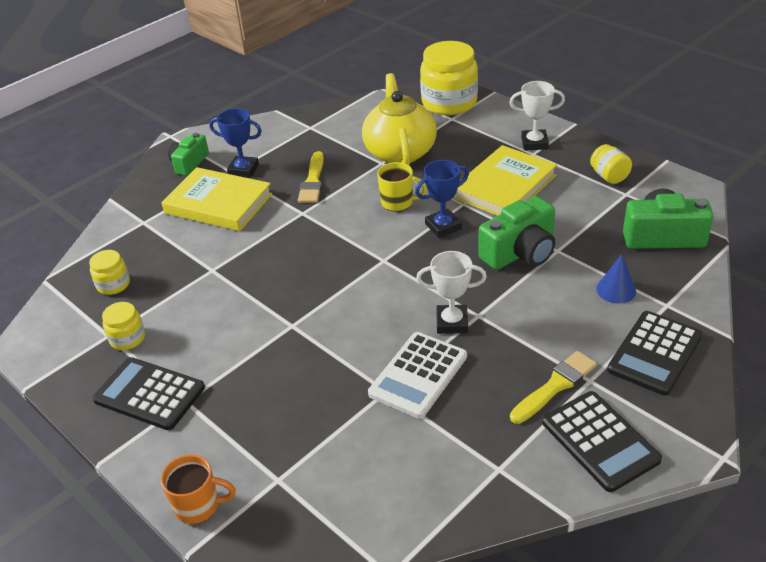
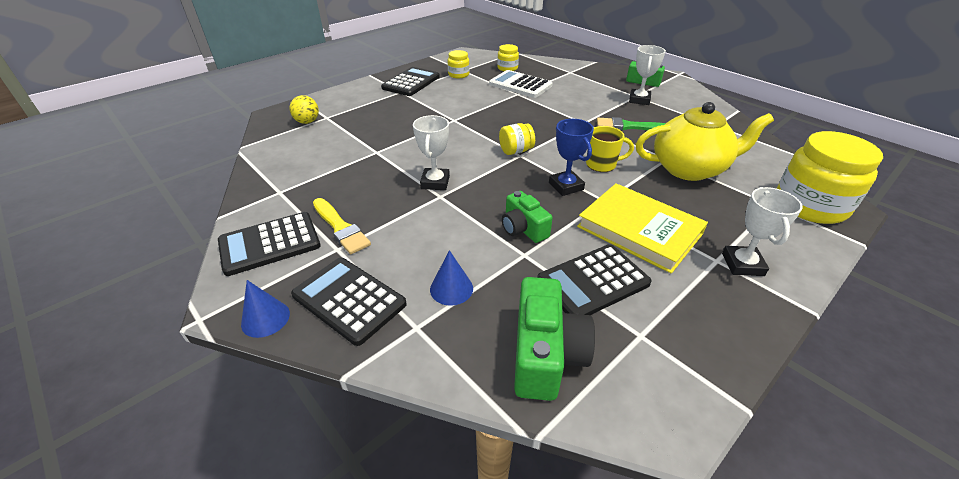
camera: 90 degrees right, 0 degrees up
(199, 506) = (324, 98): orange mug -> none
(218, 204) = (593, 93): yellow book -> none
(243, 170) = (639, 100): blue trophy -> white trophy
(294, 502) = (307, 122): none -> yellow ball
(313, 181) = (629, 126): yellow brush -> green brush
(398, 203) = (602, 165): yellow mug -> yellow mug turned 105 degrees counterclockwise
(418, 375) = (385, 164): white calculator -> white calculator (520, 85)
(520, 252) = (523, 228): green camera -> green camera, size x0.64
(579, 213) = (593, 282): none -> black calculator
(609, 176) = (680, 325): yellow jar -> yellow jar (516, 151)
(700, 406) = (265, 318): none -> blue cone

